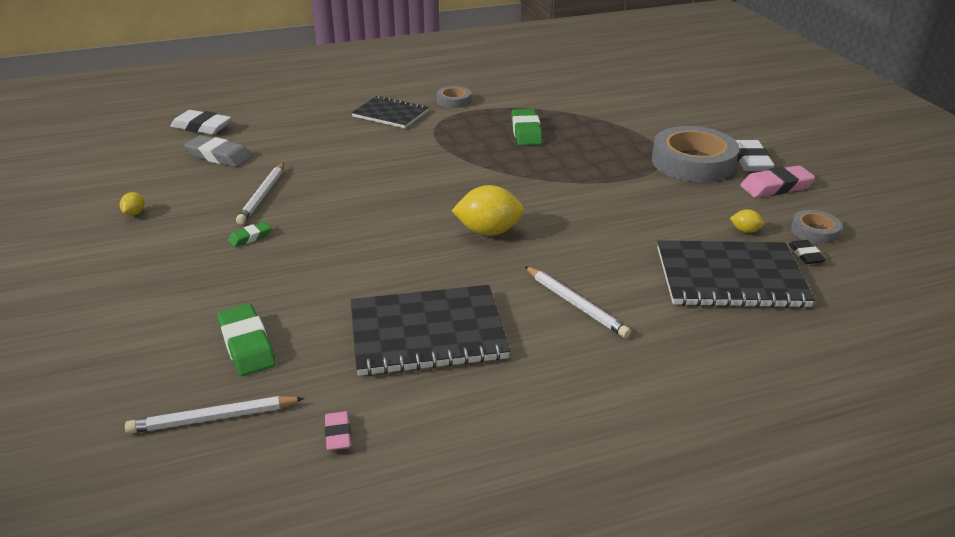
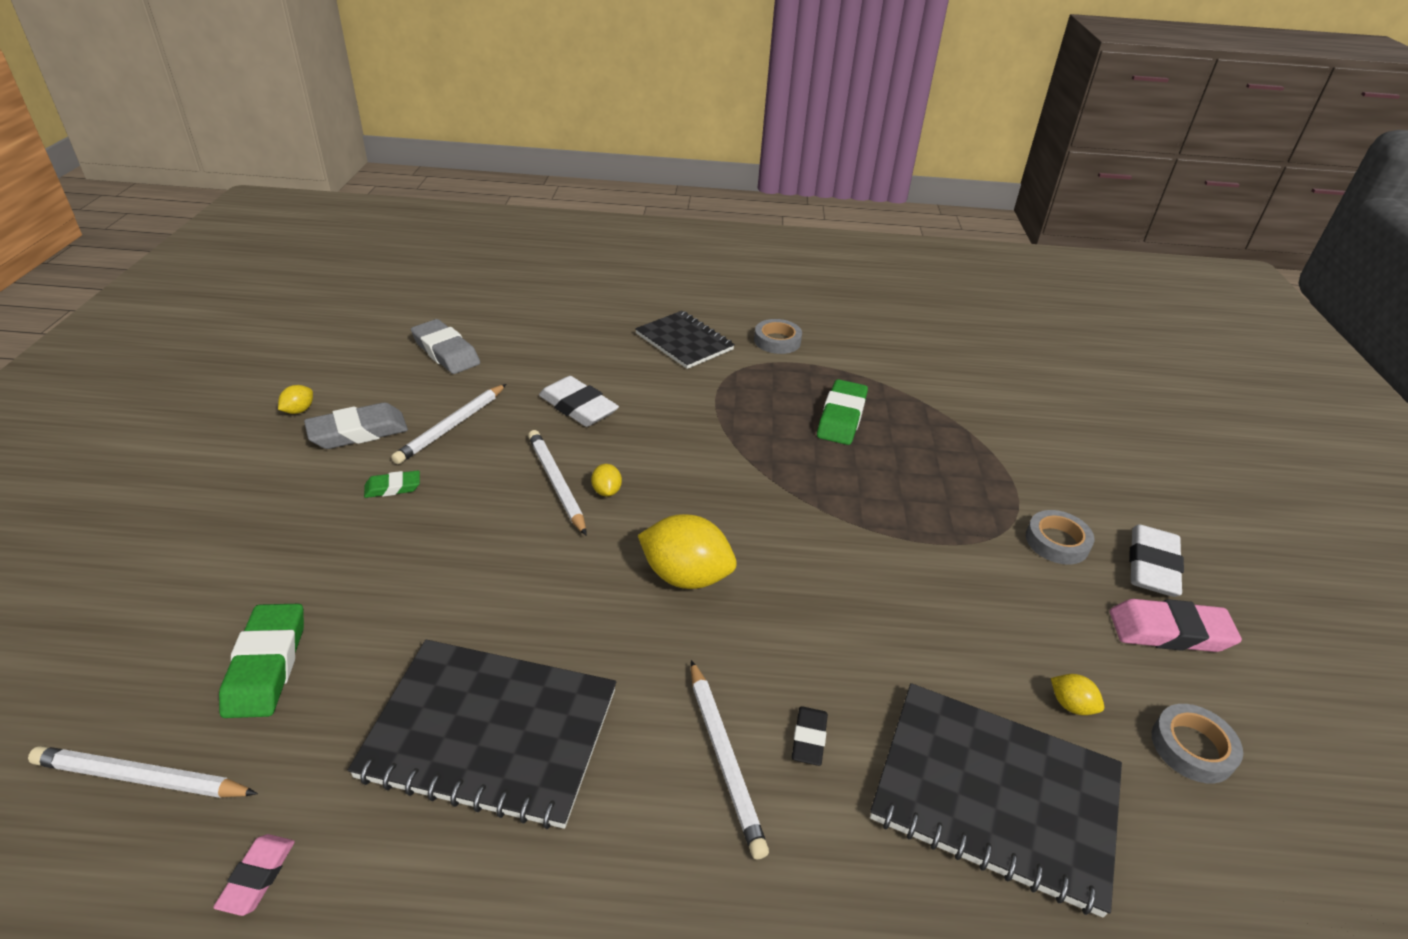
camera: 20 degrees right, 5 degrees up
(194, 214) = (358, 432): none -> grey eraser
(202, 127) = (458, 304): white eraser -> white eraser (578, 407)
(365, 207) = (557, 483): none -> white pencil
(403, 203) = (606, 491): none -> yellow lemon
(693, 162) = (1057, 542): grey tape -> grey tape, size x0.49
(805, 255) = (1151, 794): black eraser -> black eraser (809, 739)

